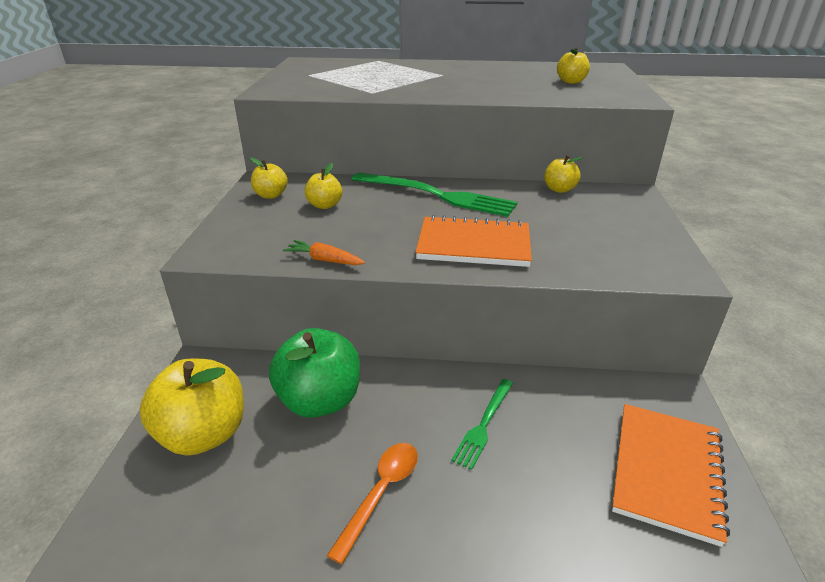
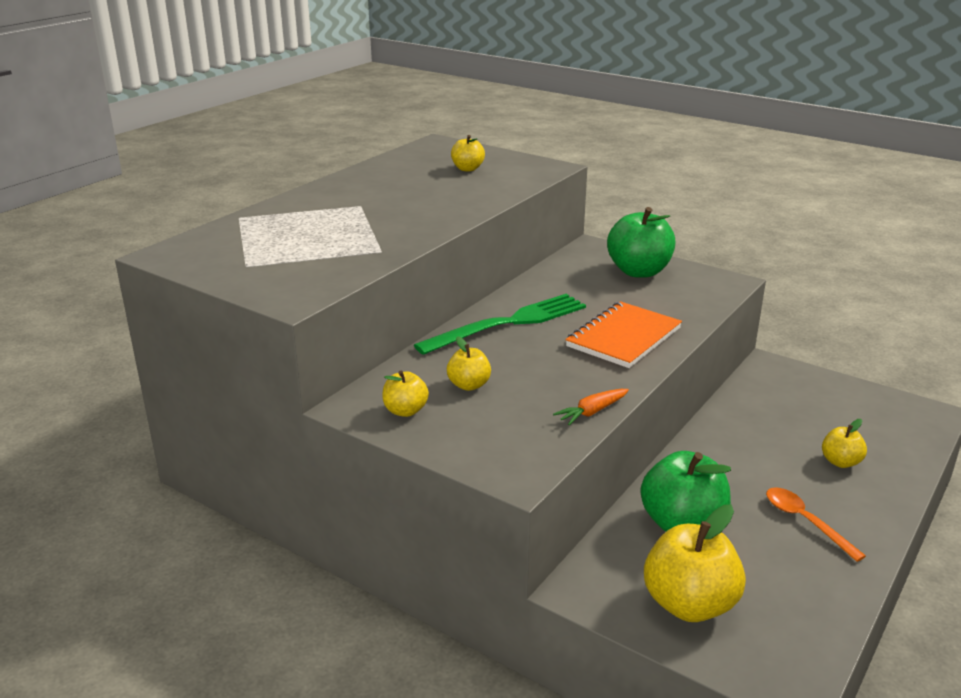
camera: 60 degrees left, 5 degrees down
(484, 424) = (757, 452): green fork -> none
(559, 189) = (555, 270): yellow apple -> yellow apple (840, 462)
(619, 223) = (639, 271): none -> green apple
(666, 472) = (837, 401): orange notebook -> none

